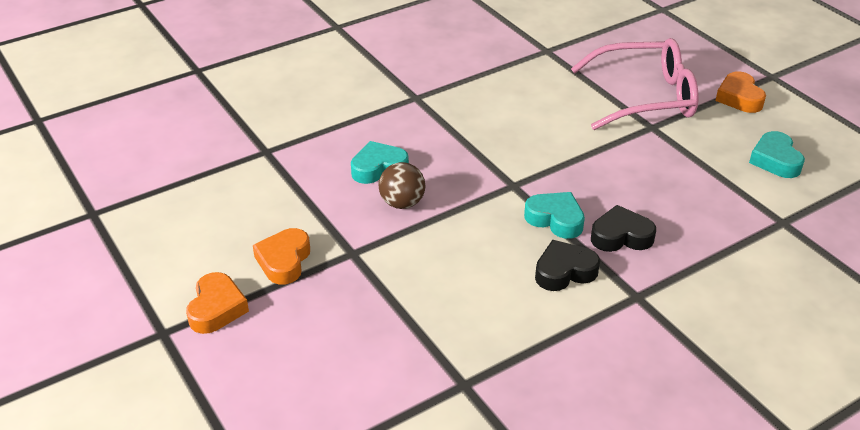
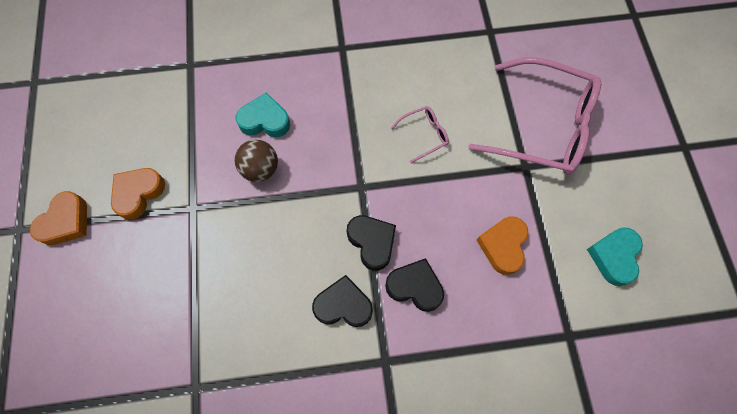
camera: 25 degrees right, 30 degrees up
(544, 133) = (424, 134): none -> pink glasses
(555, 219) = (372, 242): turquoise heart -> black heart
(739, 98) = (632, 162): orange heart -> orange heart (503, 246)

